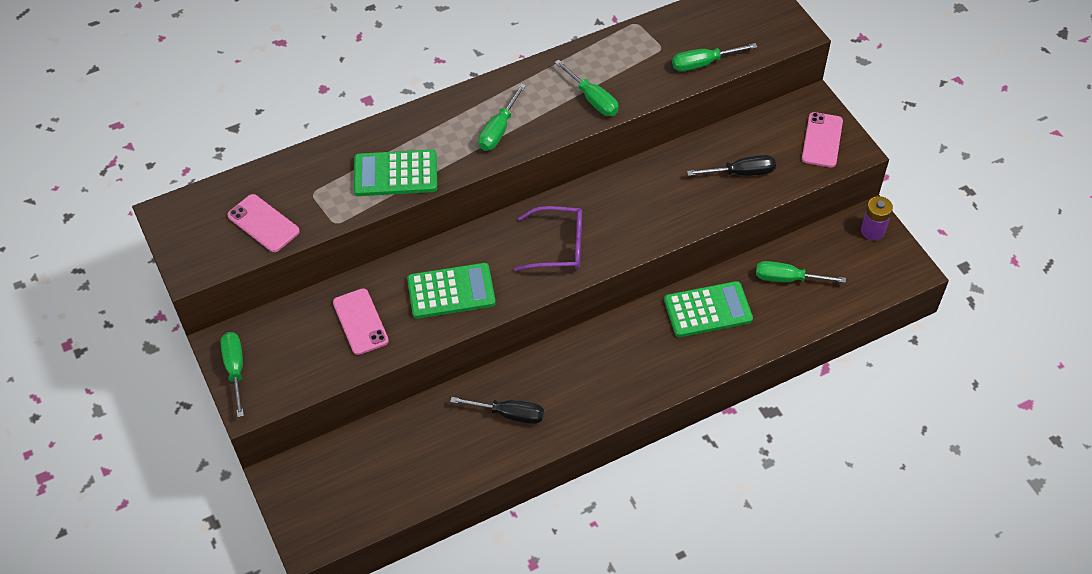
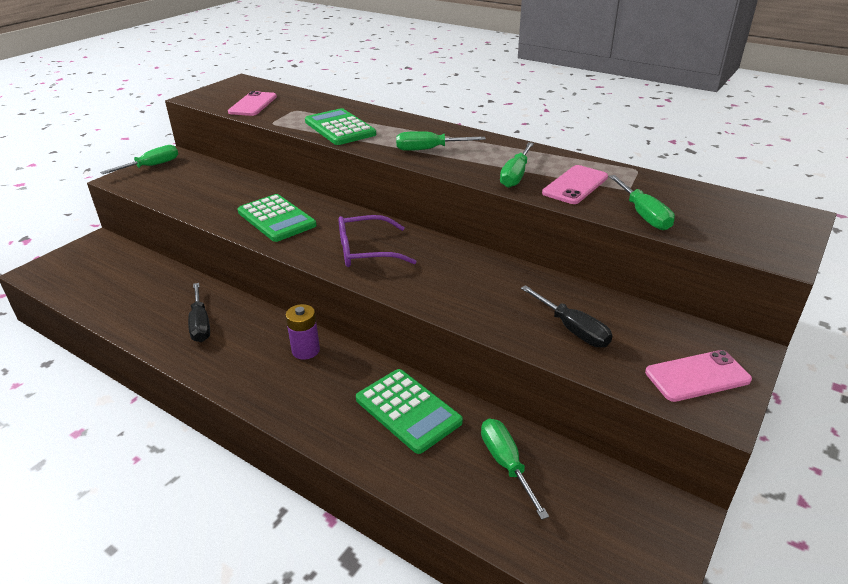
camera: 60 degrees right, 20 degrees down
(360, 322) = (221, 193): pink phone -> pink phone (575, 185)
(558, 246) = (367, 251): purple glasses -> purple glasses turned 105 degrees clockwise
(703, 63) = (643, 214): green screwdriver -> green screwdriver turned 150 degrees counterclockwise
(872, 231) = (661, 525): purple battery -> purple battery (305, 350)

